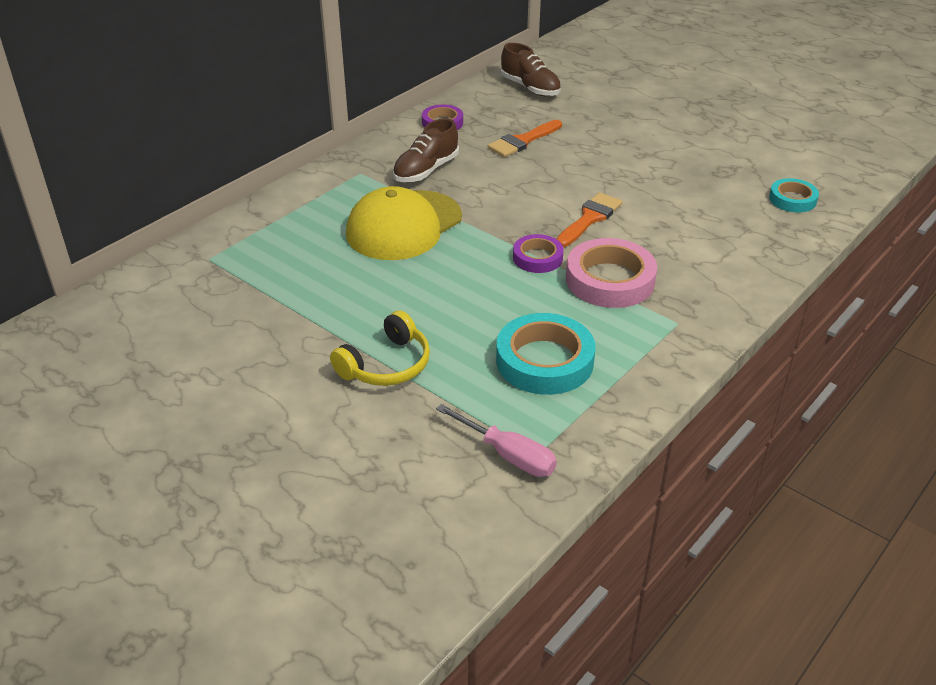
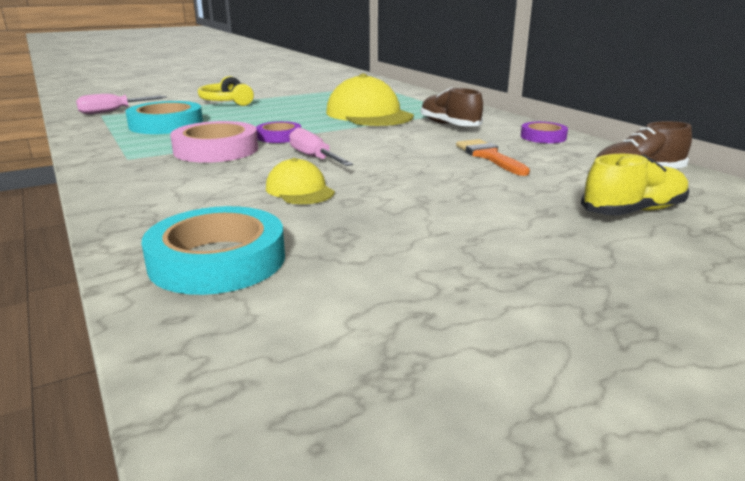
camera: 110 degrees right, 15 degrees down
(590, 218) = (313, 157): orange brush -> pink screwdriver
(602, 90) = (633, 211): none -> yellow shoe
(669, 204) = (300, 190): none -> yellow cap
(792, 199) = (217, 260): turquoise tape -> turquoise tape, size x1.72

